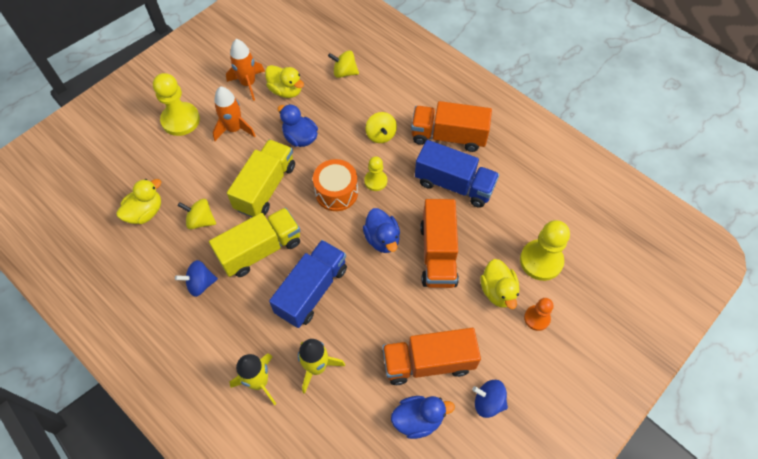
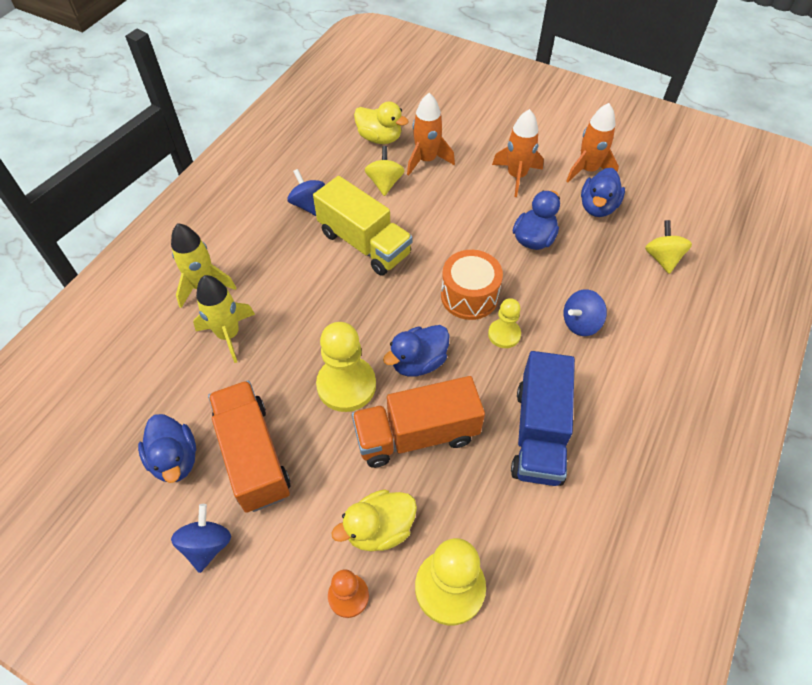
camera: 75 degrees right, 5 degrees down
(180, 120) = (506, 129): yellow pawn -> yellow pawn (346, 385)
(188, 184) = (426, 160): none -> orange rocket
(265, 187) = (449, 225): yellow truck -> none
(286, 91) = (597, 207): yellow duck -> blue duck
(312, 290) = (325, 305): blue truck -> none
(381, 135) = (580, 323): yellow spinning top -> blue spinning top
(448, 136) = (620, 408): orange truck -> none

